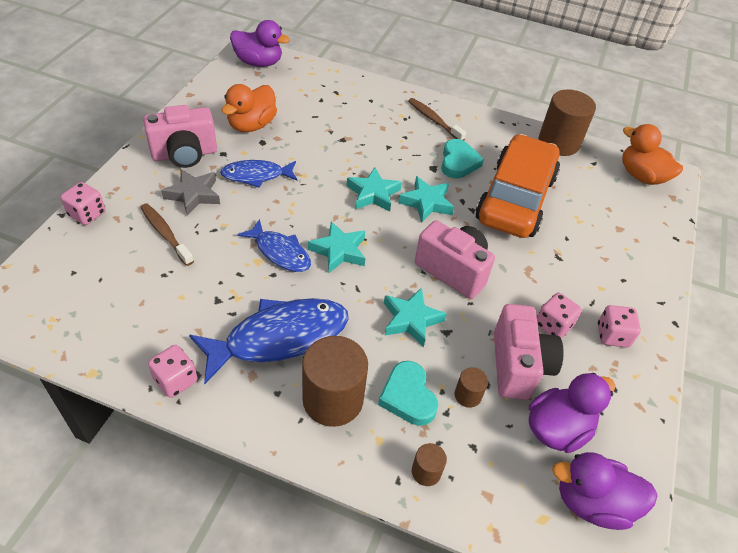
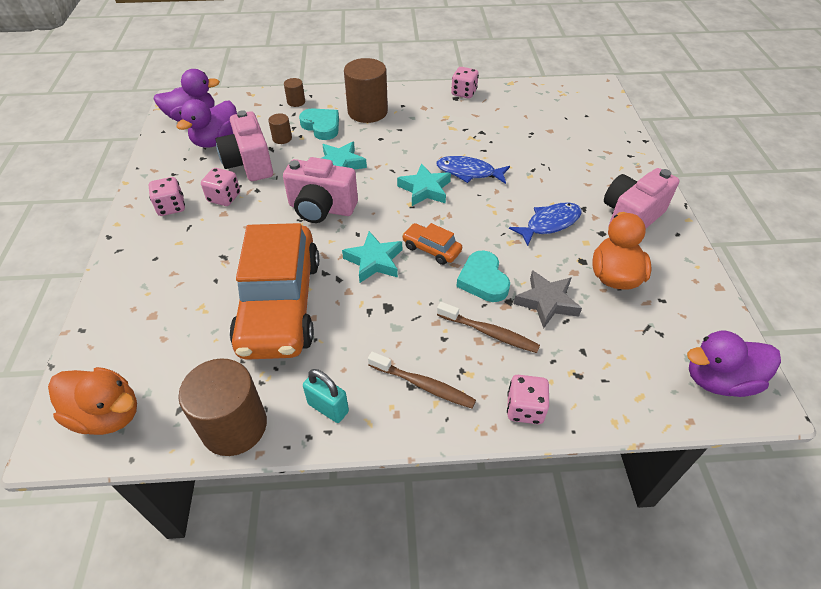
camera: 160 degrees right, 0 degrees up
(87, 214) = (630, 146): pink dice -> pink dice (524, 408)
(165, 234) = (562, 154): brown toothbrush -> brown toothbrush (490, 333)
(193, 195) = (578, 187): grey star -> grey star (546, 302)
(279, 338) = (423, 127): blue fish -> none
(373, 194) = (431, 249): turquoise star -> orange car
(458, 162) = (362, 327): turquoise heart -> turquoise heart (483, 280)
(498, 131) = (328, 408): none -> turquoise padlock

